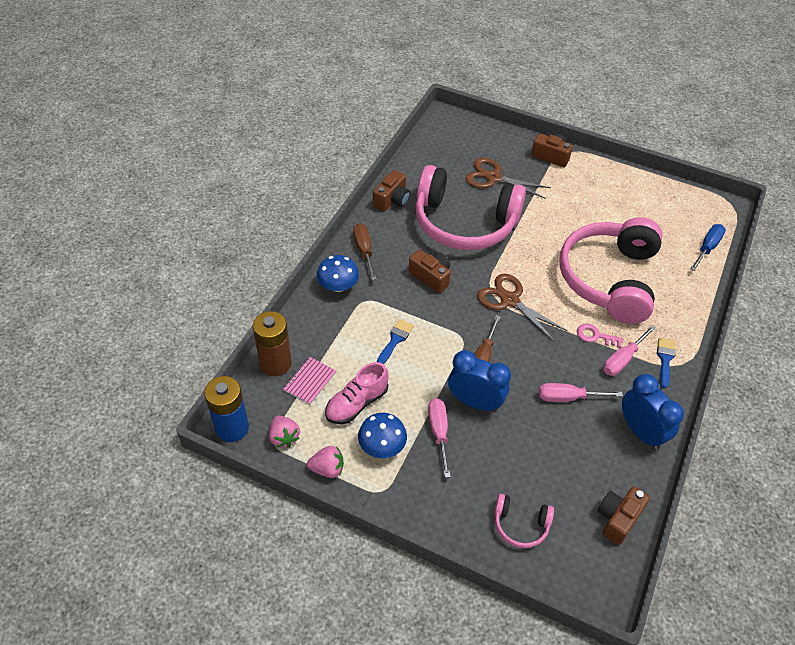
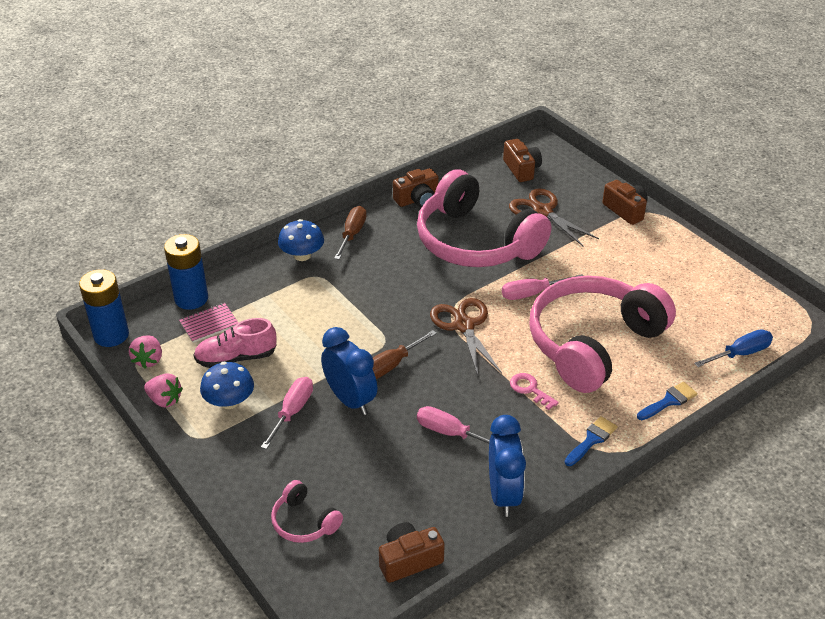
camera: 30 degrees right, 10 degrees down
(275, 363) = (191, 298): brown battery -> blue battery
(395, 340) = (318, 319): blue brush -> blue brush (669, 401)
(431, 277) = (399, 278): brown camera -> brown camera (521, 169)
(622, 359) = (542, 422): pink screwdriver -> pink screwdriver (532, 293)

